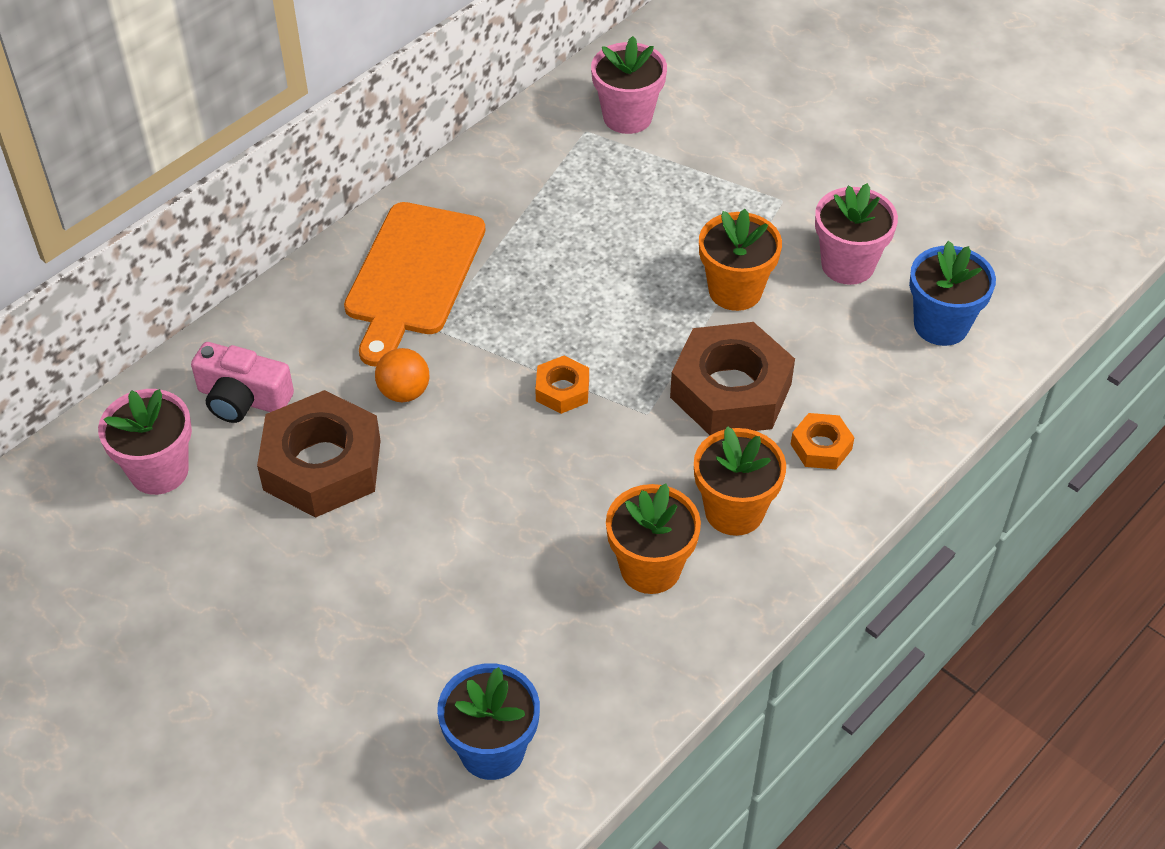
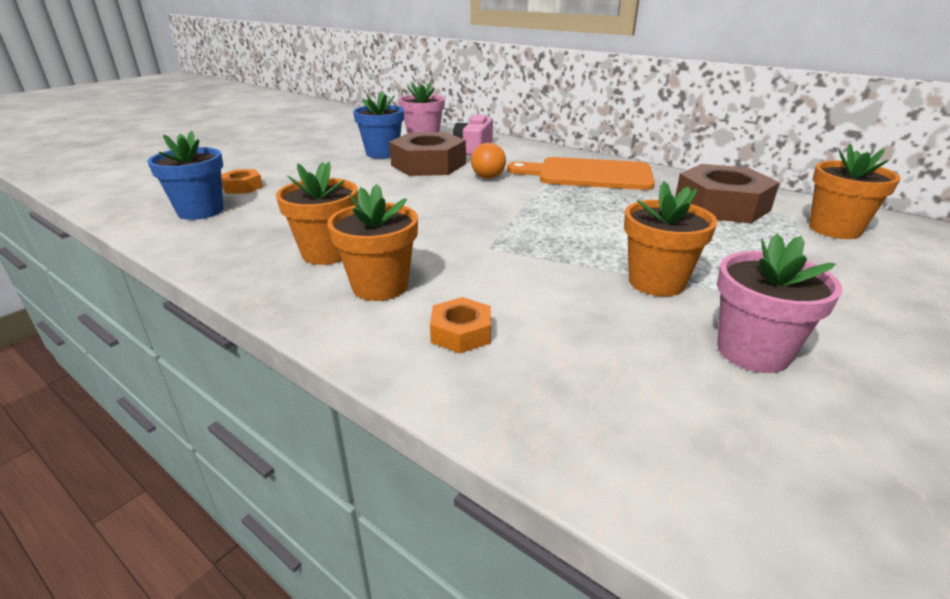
camera: 85 degrees right, 20 degrees down
(562, 390) = (503, 218): orange nut -> orange nut (242, 187)
(627, 117) = (834, 229): pink flower pot -> orange flower pot
(731, 390) = (524, 282): brown nut -> brown nut (721, 205)
(941, 325) = (702, 435): blue flower pot -> blue flower pot (382, 153)

